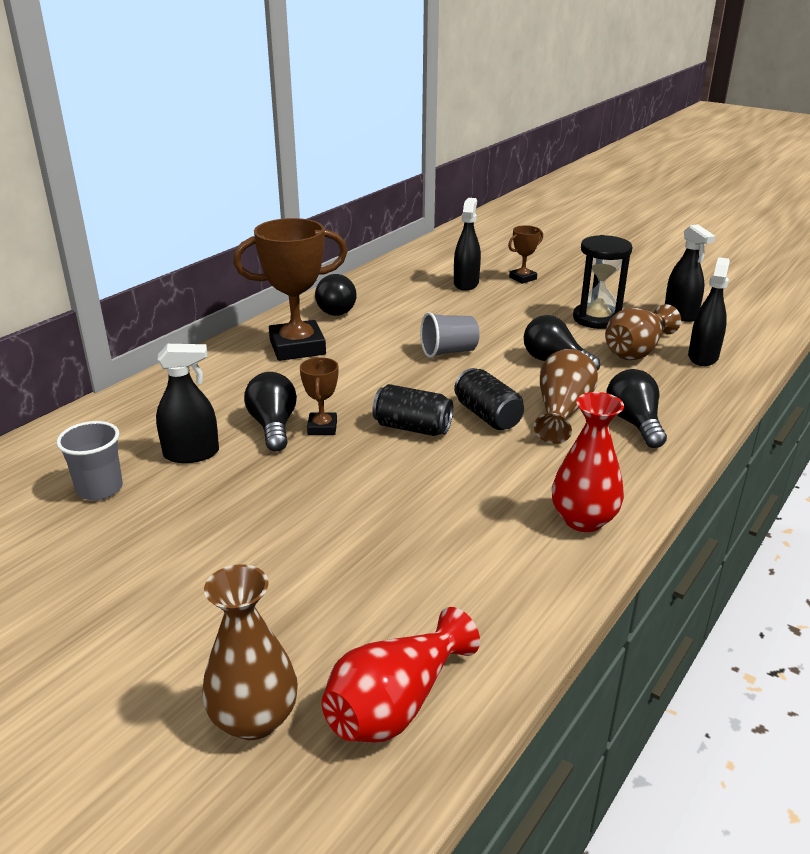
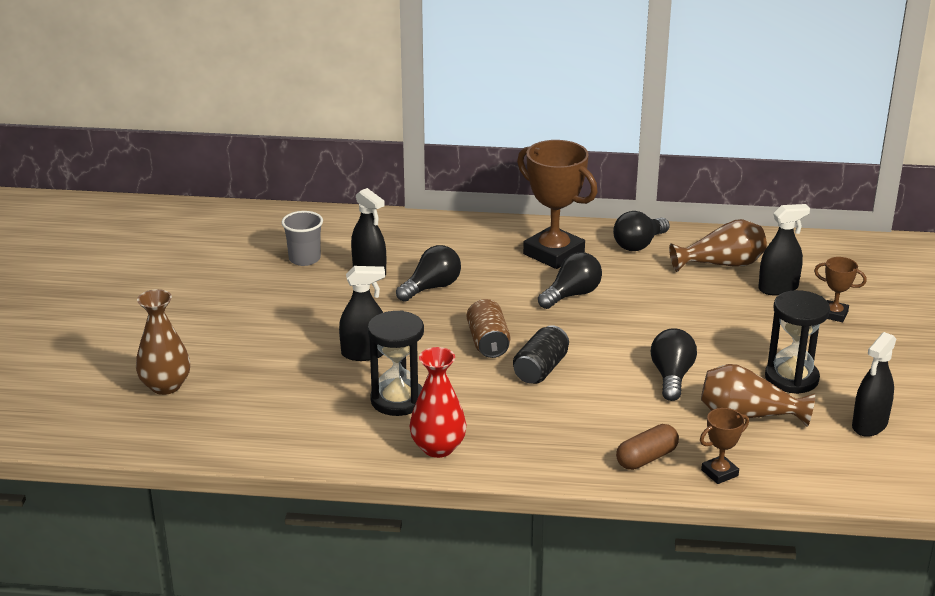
camera: 60 degrees right, 0 degrees up
(322, 427) = (450, 306): brown trophy -> brown trophy (719, 473)
(396, 704) = (207, 425): red vase -> none
(412, 428) = (488, 342): black can -> brown can
(449, 352) = (627, 321): grey cup -> none
(470, 517) = (398, 400): none -> black hourglass
(562, 412) = (585, 402): brown vase -> brown vase (721, 264)
(634, 423) = (604, 442): black light bulb -> black light bulb (572, 295)
(673, 412) = (646, 458): none -> brown capsule
(703, 357) = (780, 456): black spray bottle -> black spray bottle (364, 353)

